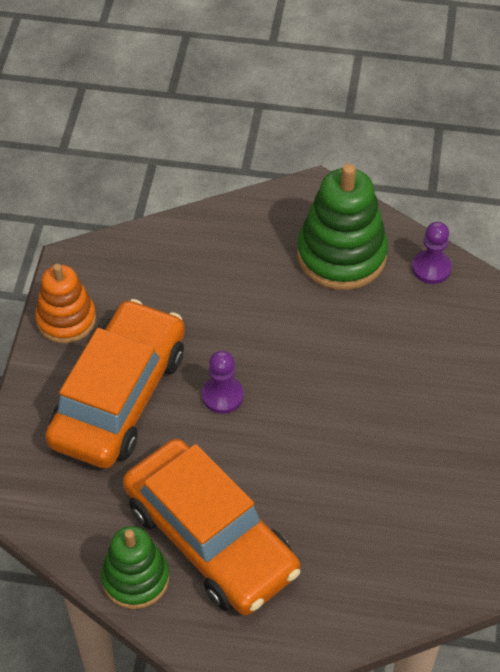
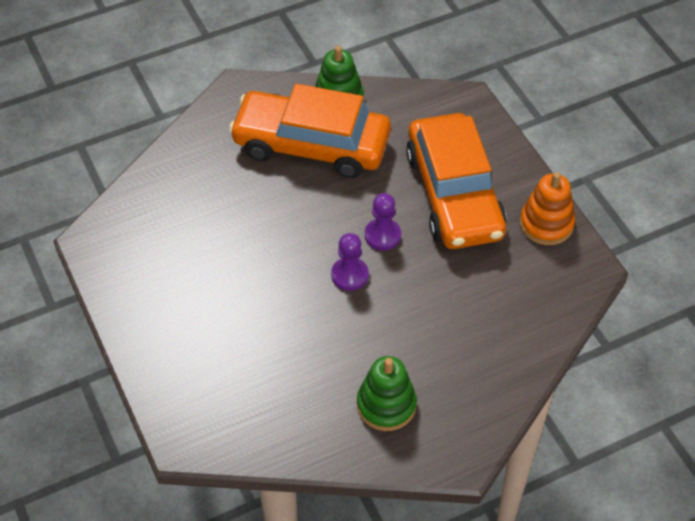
camera: 145 degrees right, 0 degrees up
(341, 255) = (386, 405): green stacking toy -> green stacking toy, size x0.64
(431, 268) = (301, 439): purple pawn -> purple pawn (349, 275)

